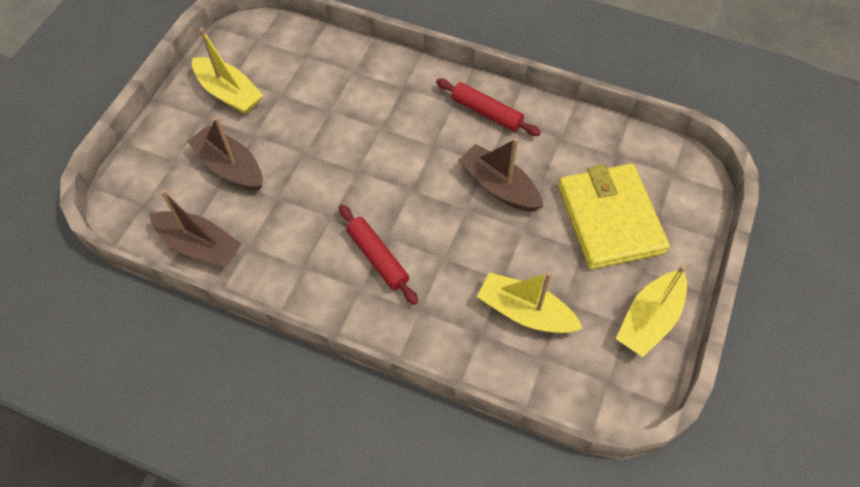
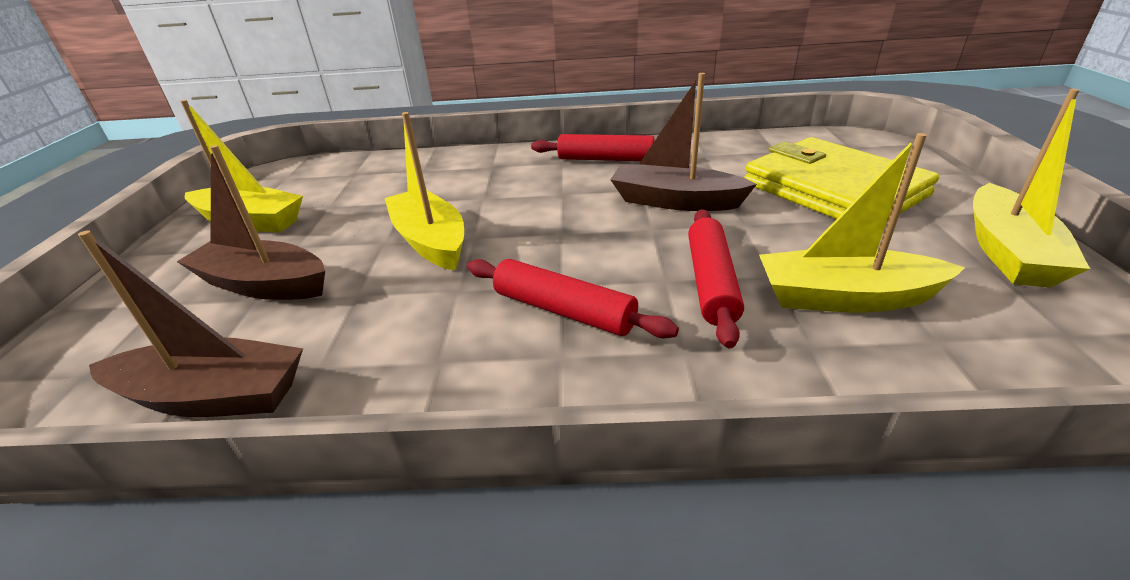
camera: 20 degrees left, 25 degrees down
(331, 164) = (430, 241): none -> yellow boat
(466, 270) = (710, 282): none -> red rolling pin

